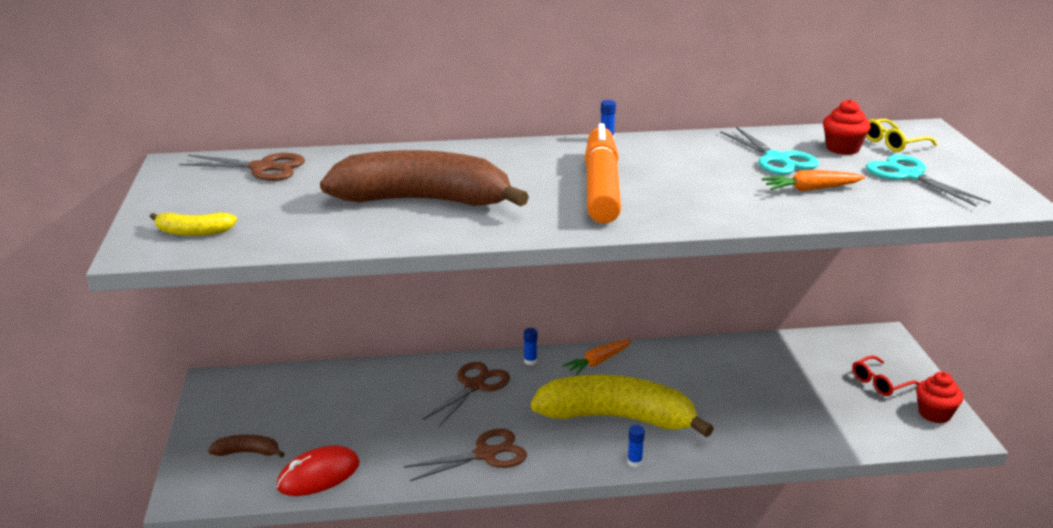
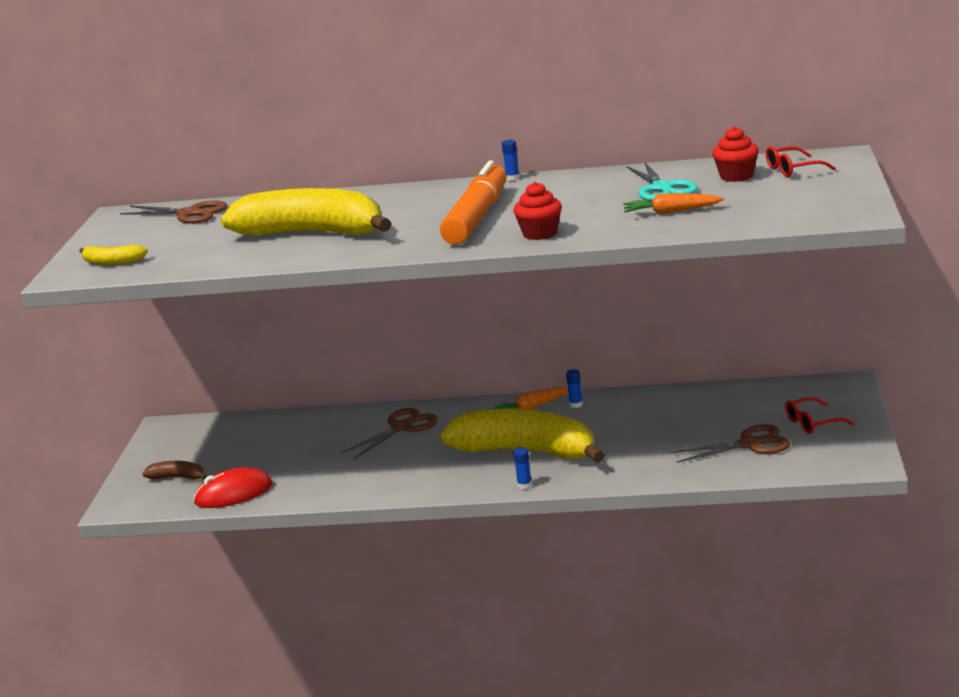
camera: 15 degrees right, 5 degrees down
(424, 200) = (313, 233): brown banana -> yellow banana
(486, 454) = (389, 479): brown scissors -> brown scissors (751, 444)
(530, 361) = (465, 408): blue glue stick -> blue glue stick (576, 405)
(893, 143) = (793, 169): yellow glasses -> red glasses
(908, 175) = (778, 197): turquoise scissors -> none
(934, 414) = (852, 448): red cupcake -> red cupcake (540, 234)

